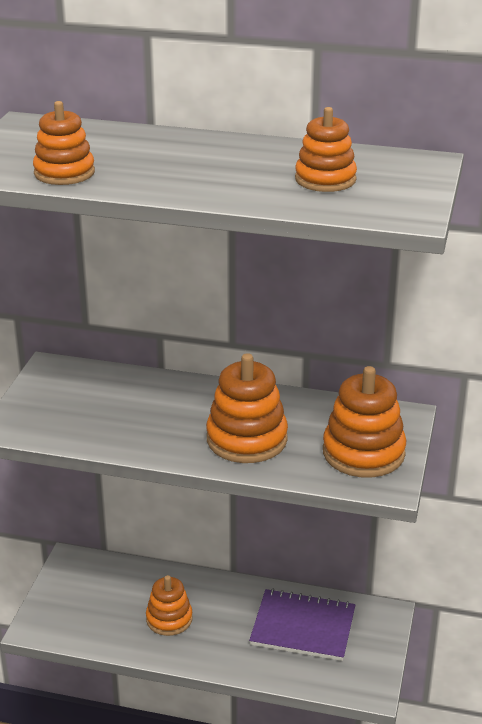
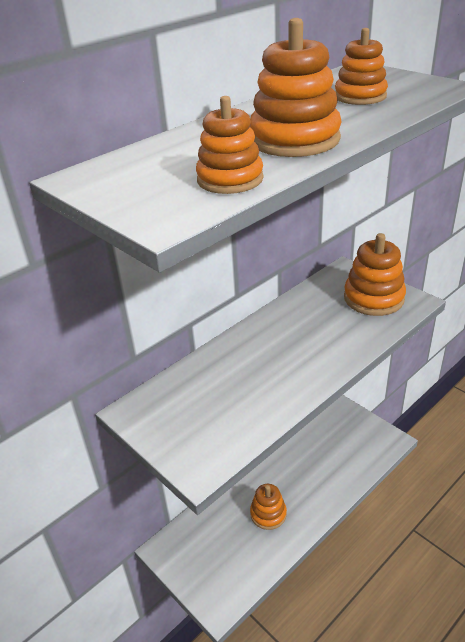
camera: 55 degrees left, 5 degrees up
(247, 439) = (322, 340): orange stacking toy -> orange stacking toy (294, 140)
(303, 627) = (321, 447): purple notebook -> none

